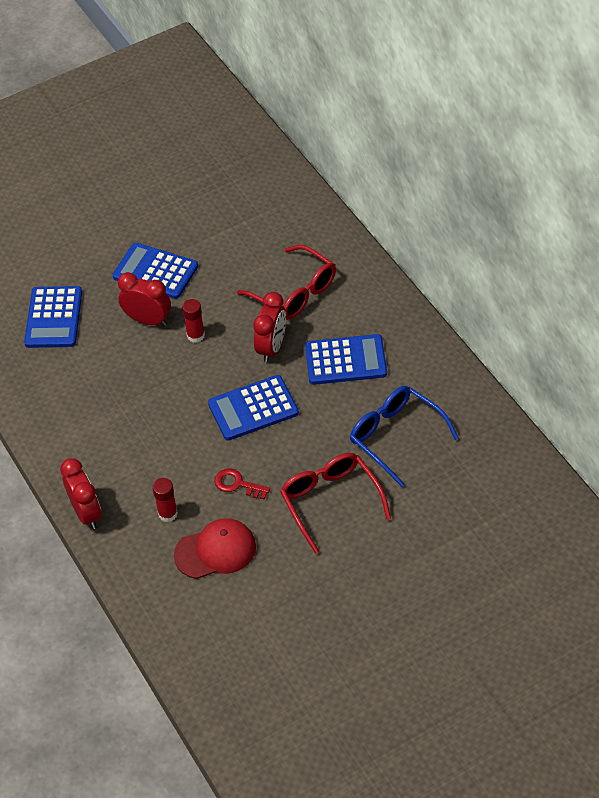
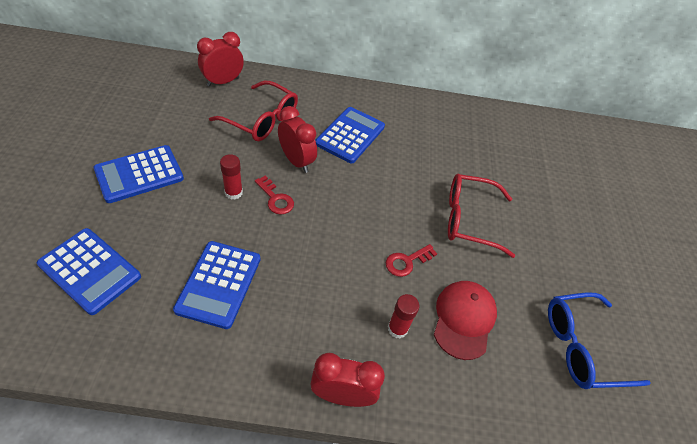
camera: 65 degrees left, 0 degrees up
(148, 320) = (181, 210): red clock -> red clock (223, 82)
(216, 364) = (275, 199): none -> red key
(253, 408) = (342, 206): blue calculator -> blue calculator (219, 284)
(295, 292) = (262, 120): red glasses -> red glasses turned 45 degrees clockwise
(395, 436) = (439, 154): blue glasses -> blue glasses (581, 347)

